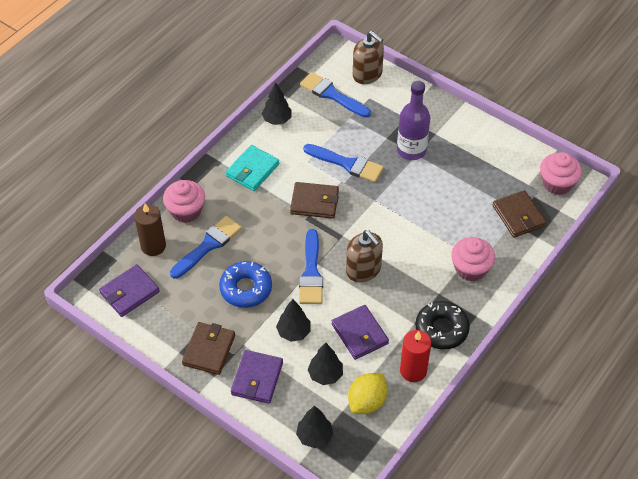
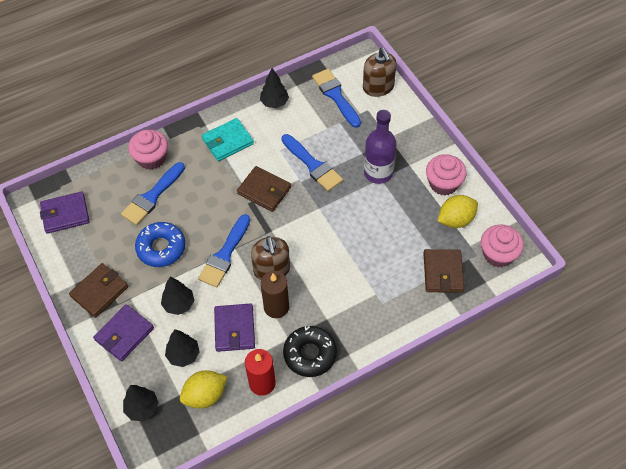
camera: 25 degrees right, 5 degrees up
(153, 246) = (107, 180): brown candle -> brown candle (276, 307)
(208, 245) = (152, 196): blue brush -> blue brush turned 150 degrees clockwise
(470, 268) = (369, 306): pink cupcake -> pink cupcake (443, 183)
(504, 167) = (455, 220): none -> yellow lemon

